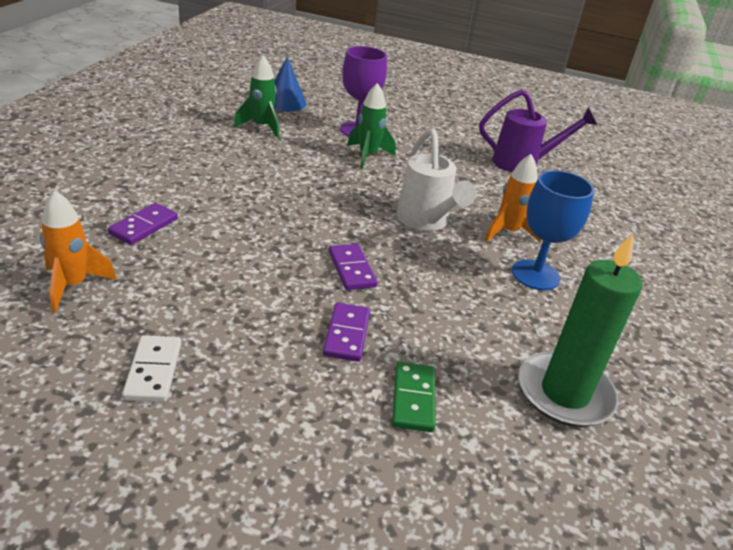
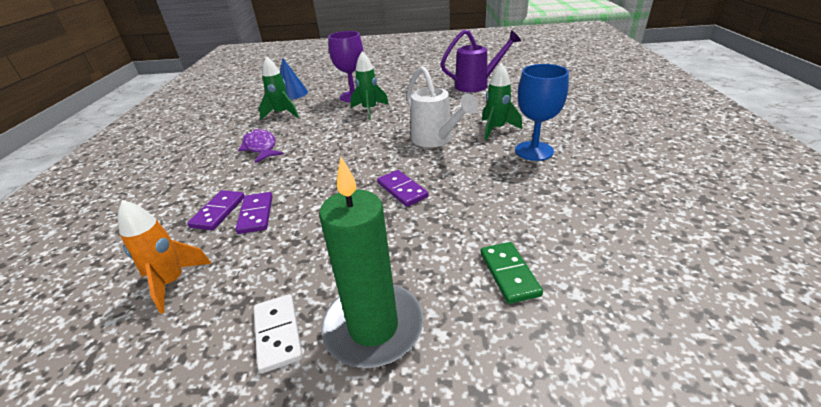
camera: 10 degrees left, 0 degrees up
(219, 163) = (261, 147): none -> purple fish
(347, 334) = (427, 241): purple domino -> purple domino (256, 214)
(508, 232) = (496, 129): orange rocket -> green rocket
(564, 393) = (613, 227): green candle -> green candle (373, 327)

